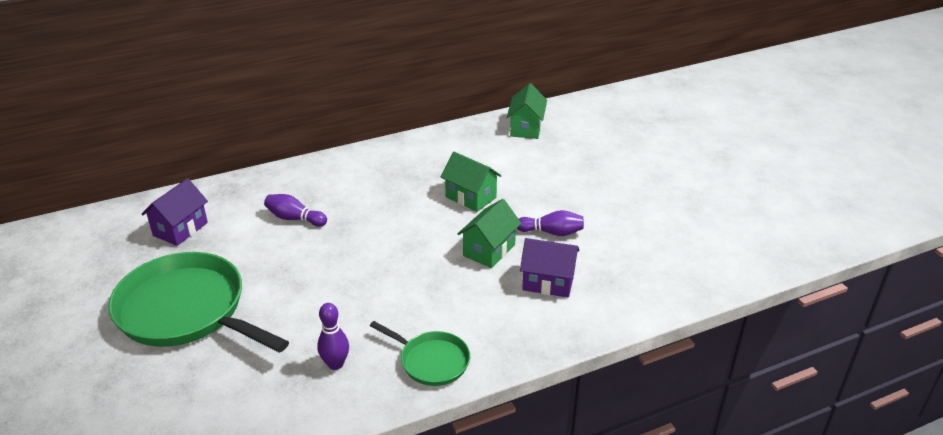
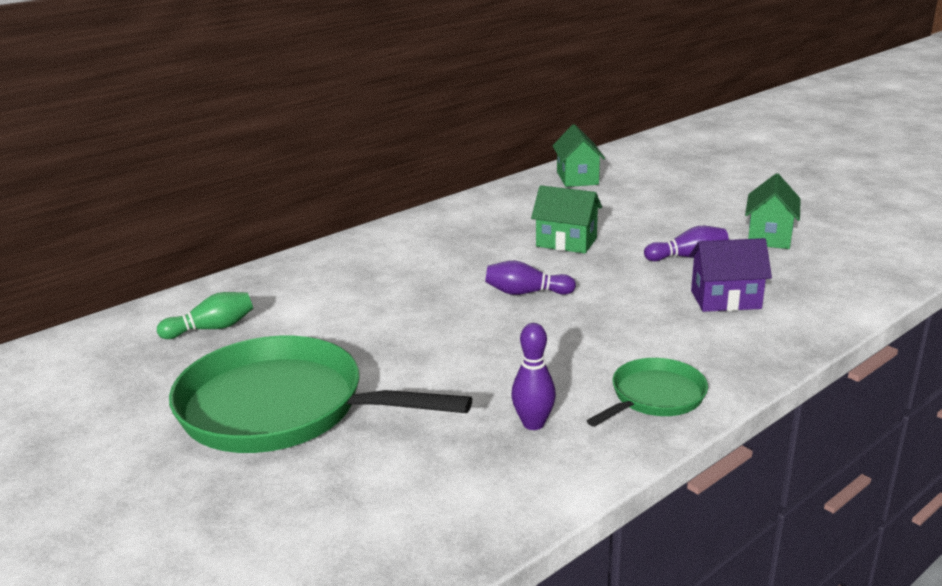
camera: 15 degrees left, 10 degrees down
(180, 229) = (212, 328): purple house -> green bowling pin
(294, 218) = (362, 294): purple bowling pin -> purple bowling pin (526, 293)
(431, 361) = (654, 396): green pan -> green pan turned 60 degrees counterclockwise
(489, 250) = (630, 283): green house -> green house (769, 237)

